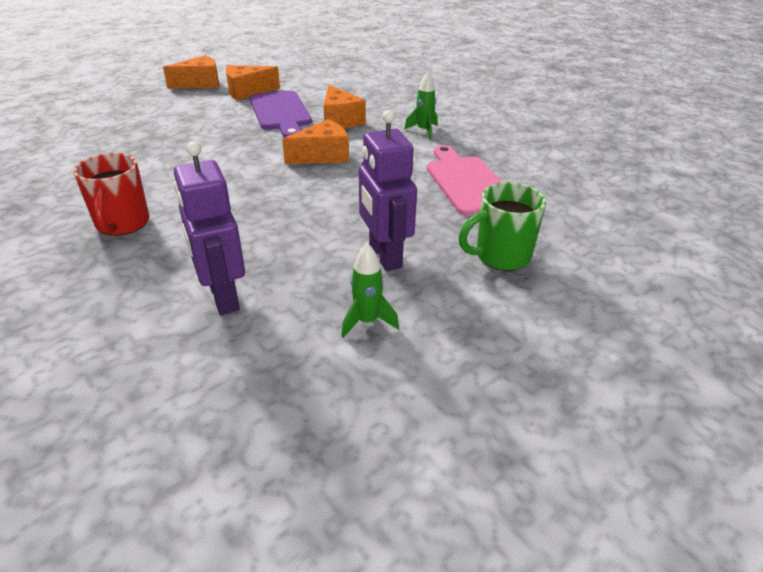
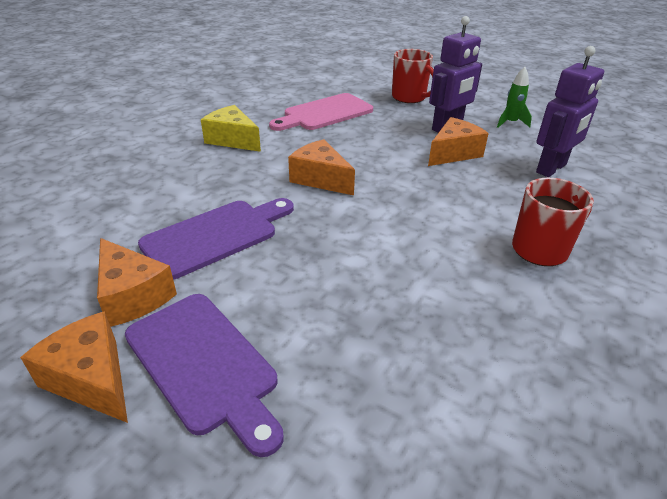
camera: 110 degrees left, 0 degrees up
(178, 102) = (204, 364): none -> purple cutting board
(340, 120) = (223, 188): orange cheese -> orange cheese (453, 153)
(424, 131) = (232, 140): green rocket -> yellow cheese
(500, 256) = (409, 98): green mug -> red mug

